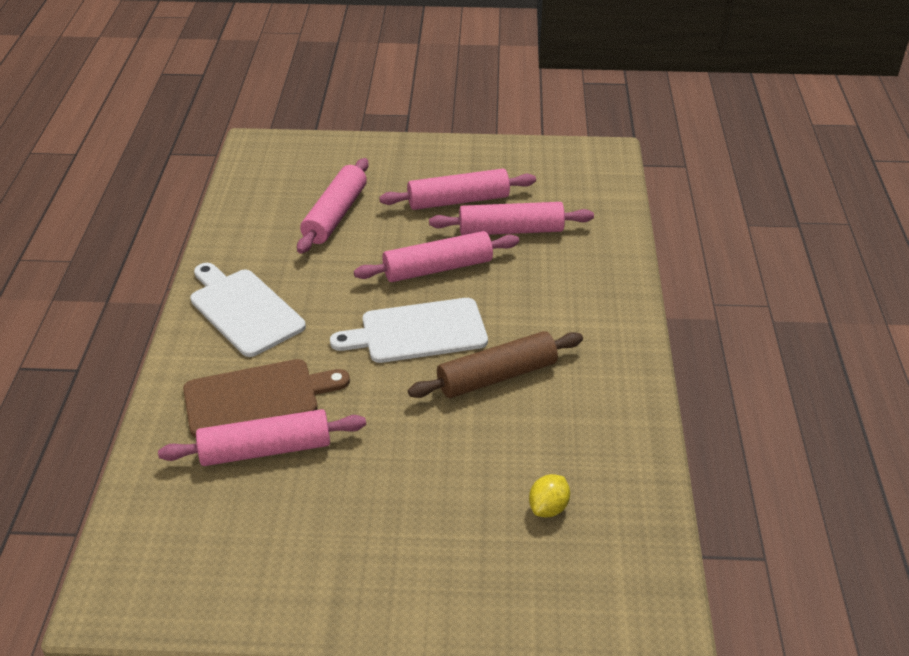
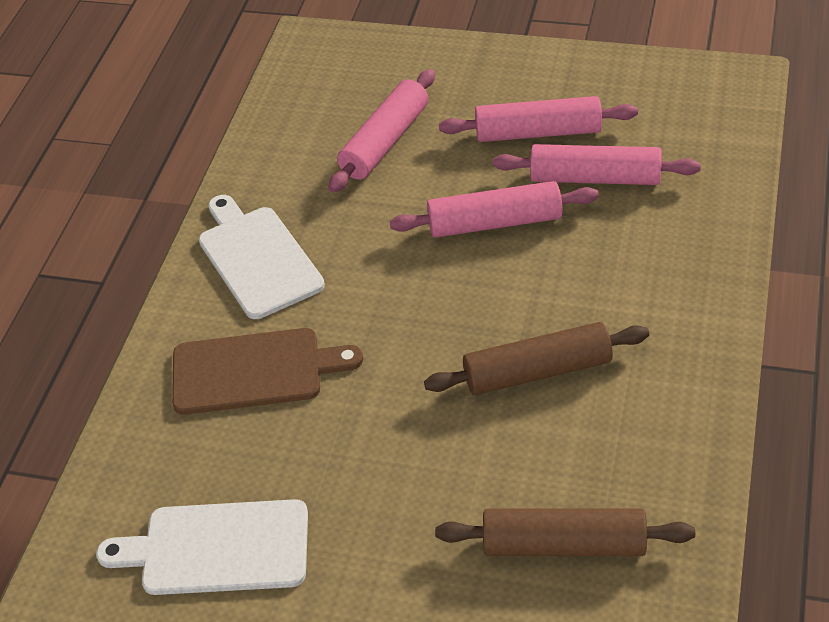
camera: 15 degrees right, 5 degrees up
(265, 450) = (252, 437): pink rolling pin -> none
(418, 332) = (454, 305): white cutting board -> white cutting board (217, 548)
(548, 508) = (563, 545): yellow lemon -> brown rolling pin

